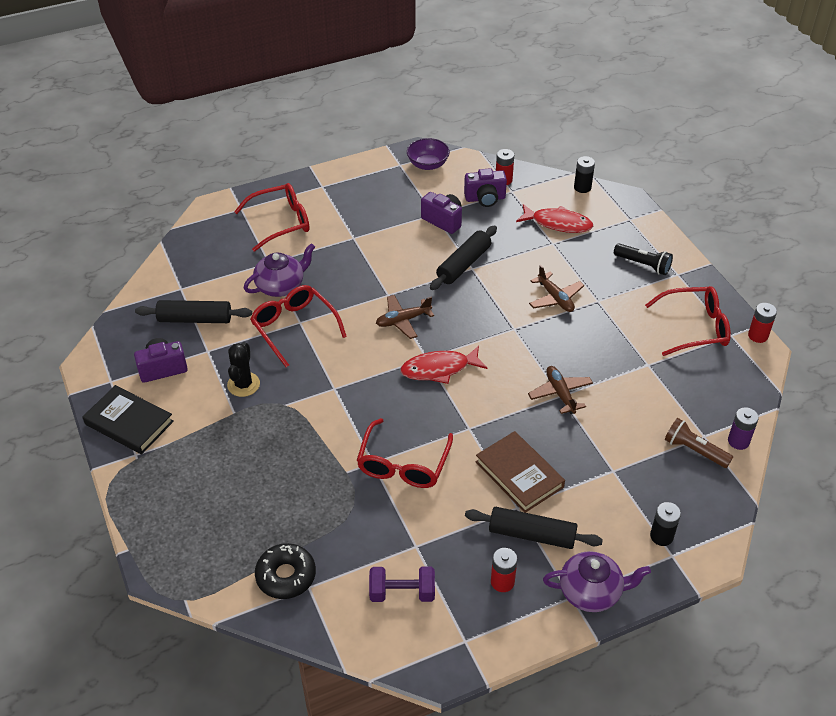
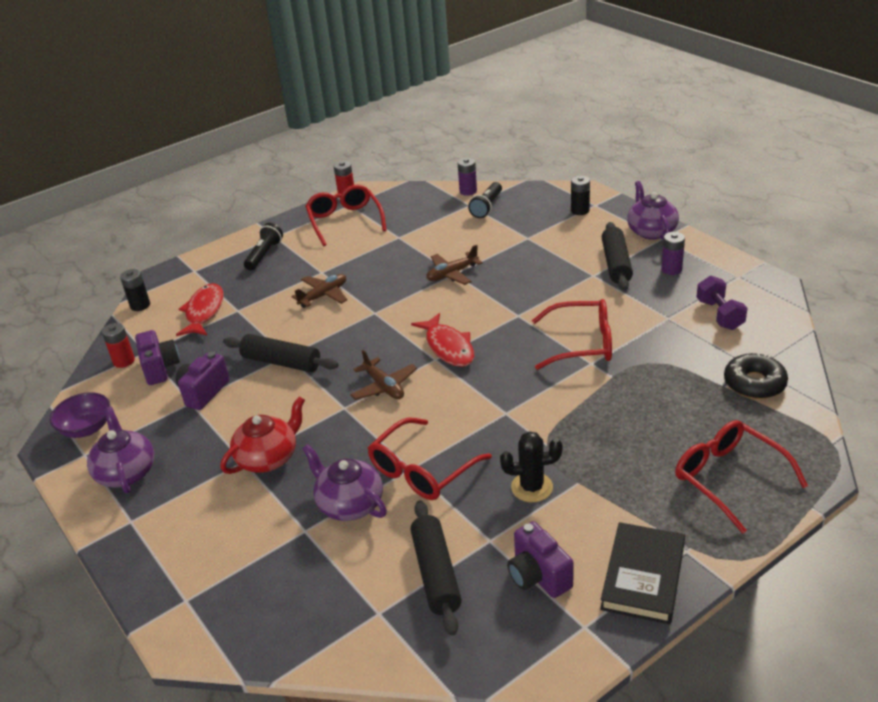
camera: 100 degrees left, 10 degrees down
(281, 222) = (216, 543): red glasses -> red glasses (729, 478)
(350, 250) = (268, 458): none -> red teapot
(370, 183) = (126, 472): none -> purple teapot
(502, 582) = (671, 269): red battery -> purple battery
(519, 474) = (557, 279): brown book -> none
(694, 450) = (487, 207): brown flashlight -> black flashlight

